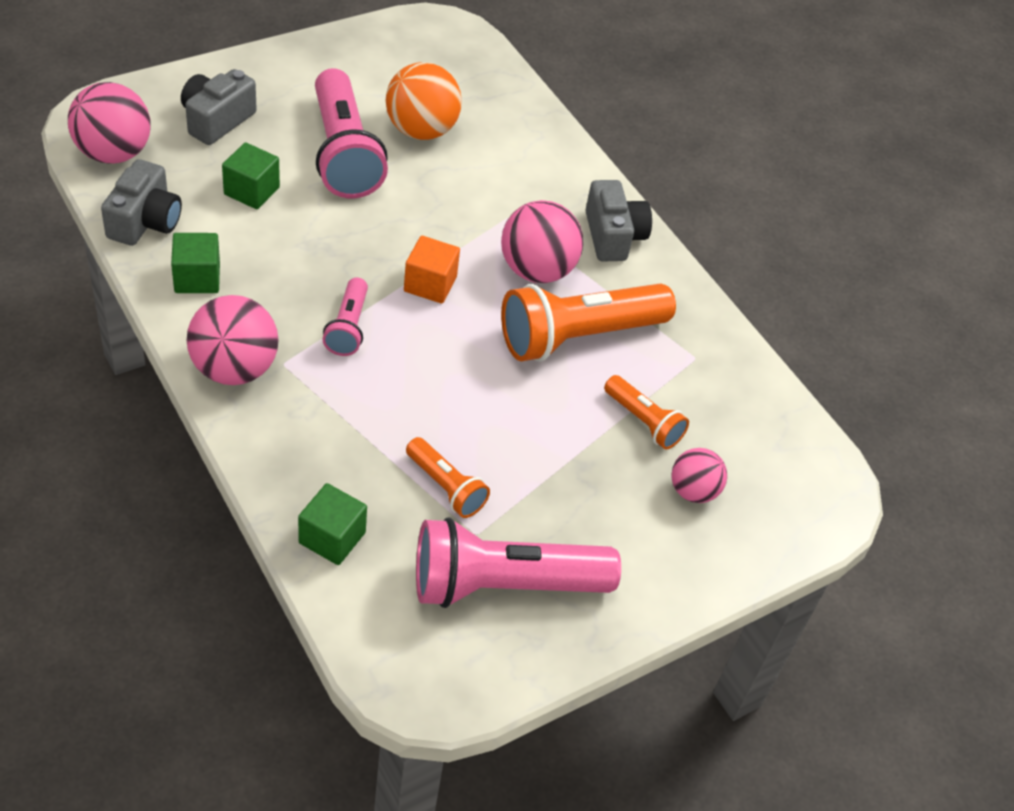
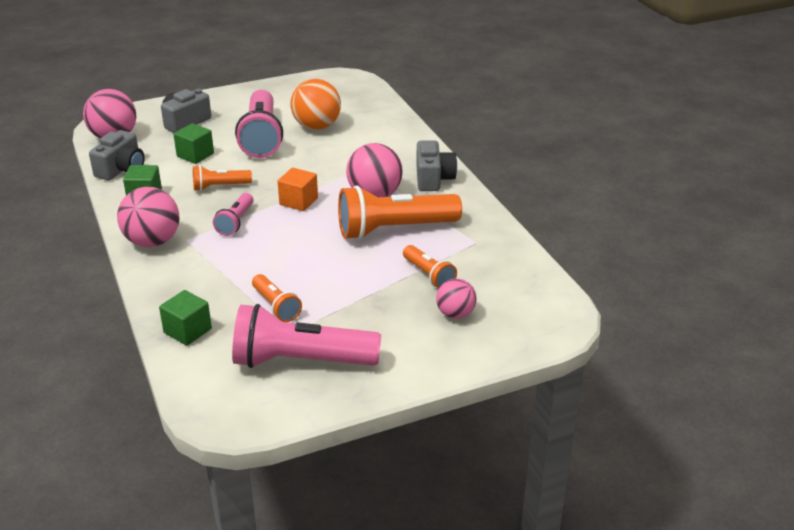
camera: 15 degrees right, 15 degrees down
(306, 256) = (220, 187): none -> orange flashlight

